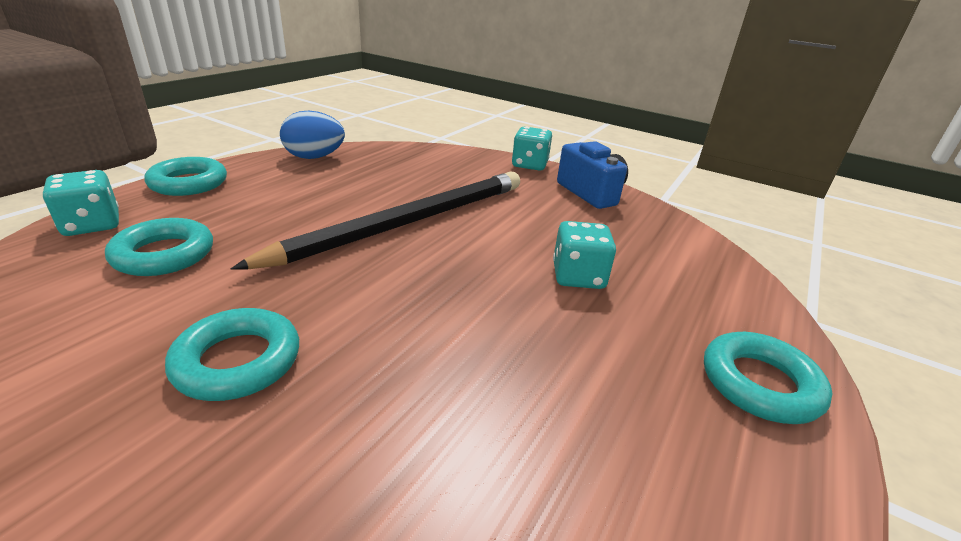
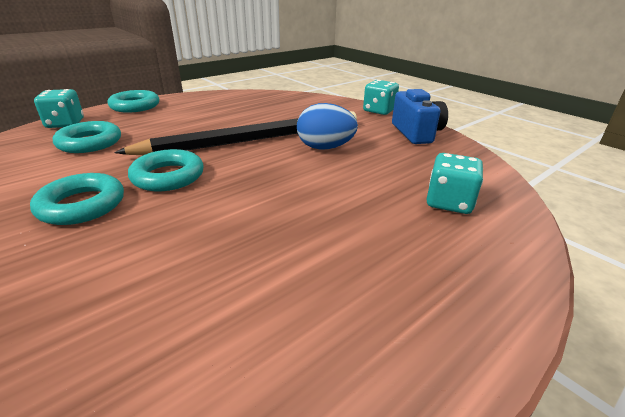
camera: 20 degrees right, 0 degrees up
(314, 157) = (223, 97): blue egg -> blue egg (325, 148)
(578, 276) = (357, 187): turquoise dice -> turquoise dice (449, 202)
(759, 384) = (462, 288): turquoise ring -> turquoise ring (168, 176)

